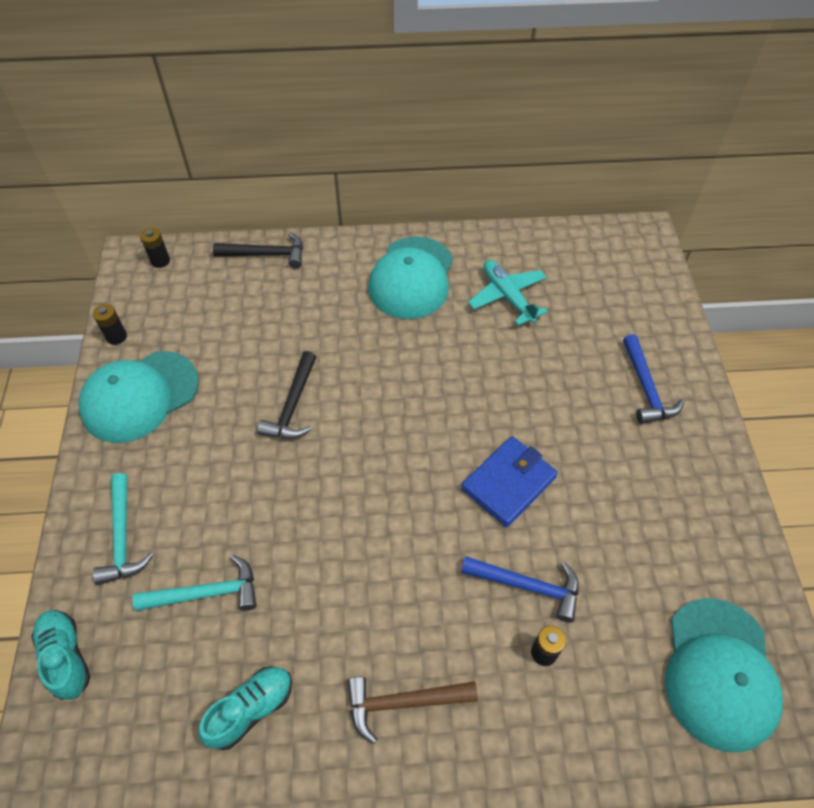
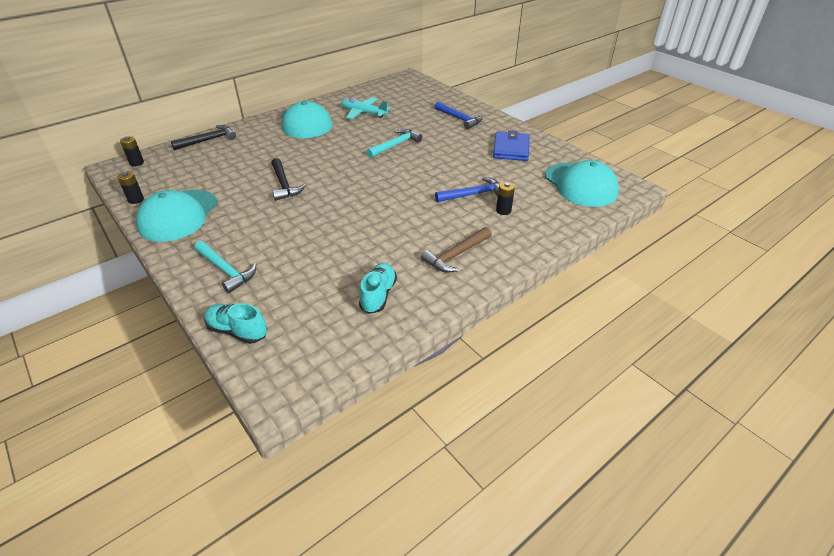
camera: 35 degrees left, 15 degrees down
(206, 593) = (304, 268): turquoise hammer -> turquoise hammer (395, 145)
(508, 483) = (429, 168): blue wallet -> blue wallet (511, 149)

